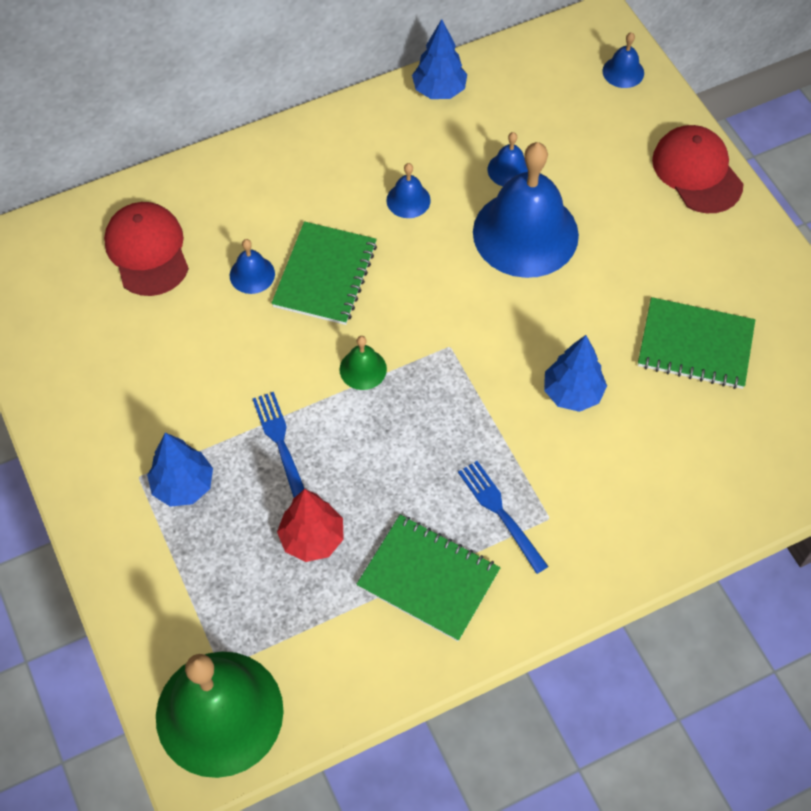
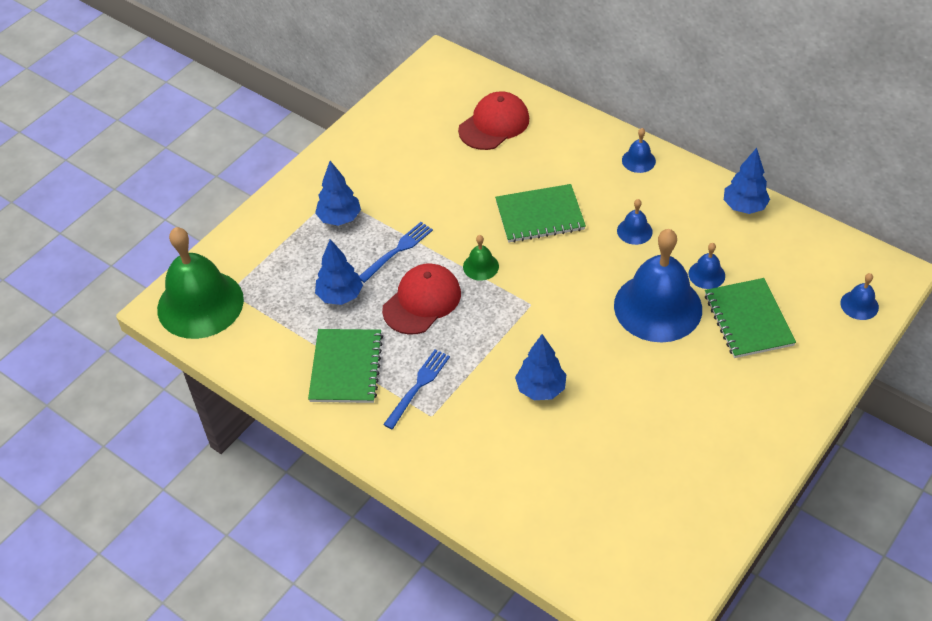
camera: 65 degrees right, 10 degrees down
(252, 274) = (513, 180): blue bell -> blue bell (638, 160)
(312, 538) = (340, 296): red tree -> blue tree
(695, 345) = (635, 449): green notebook -> green notebook (748, 320)
(697, 172) = (801, 389): red cap -> red cap (422, 301)

